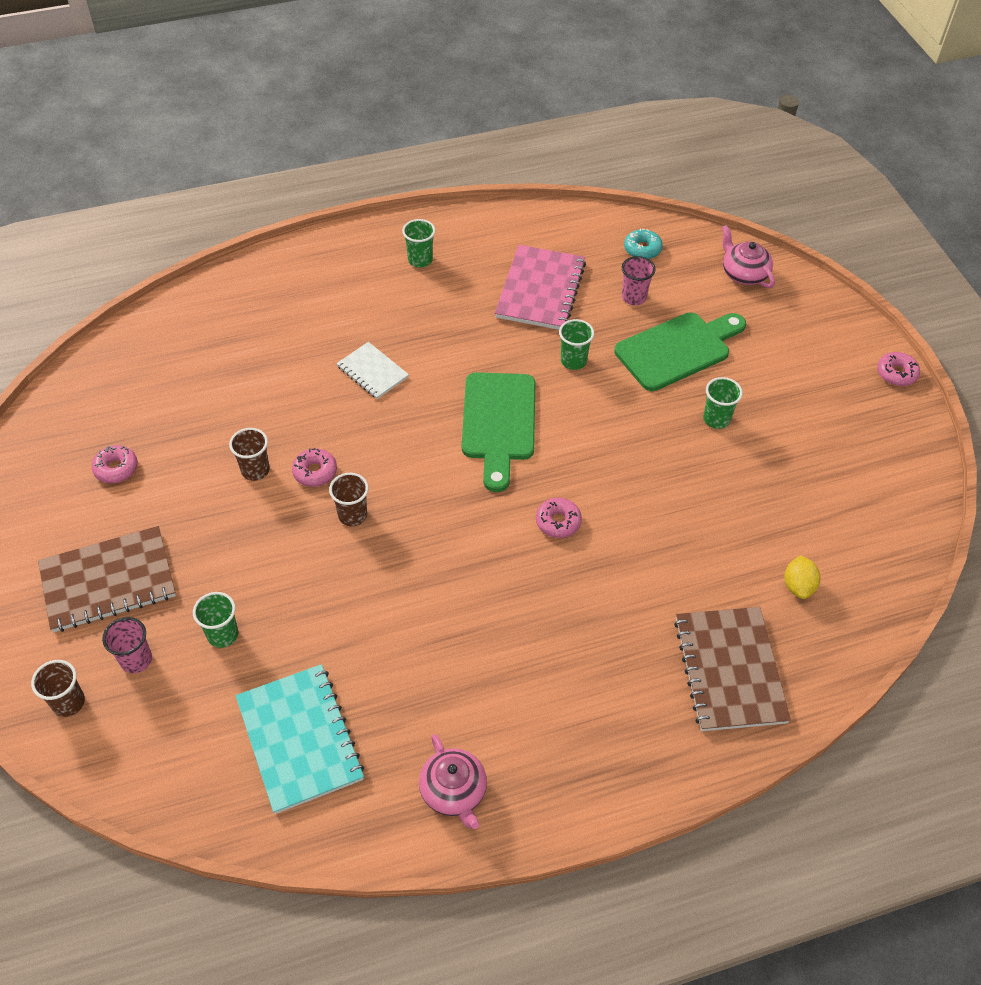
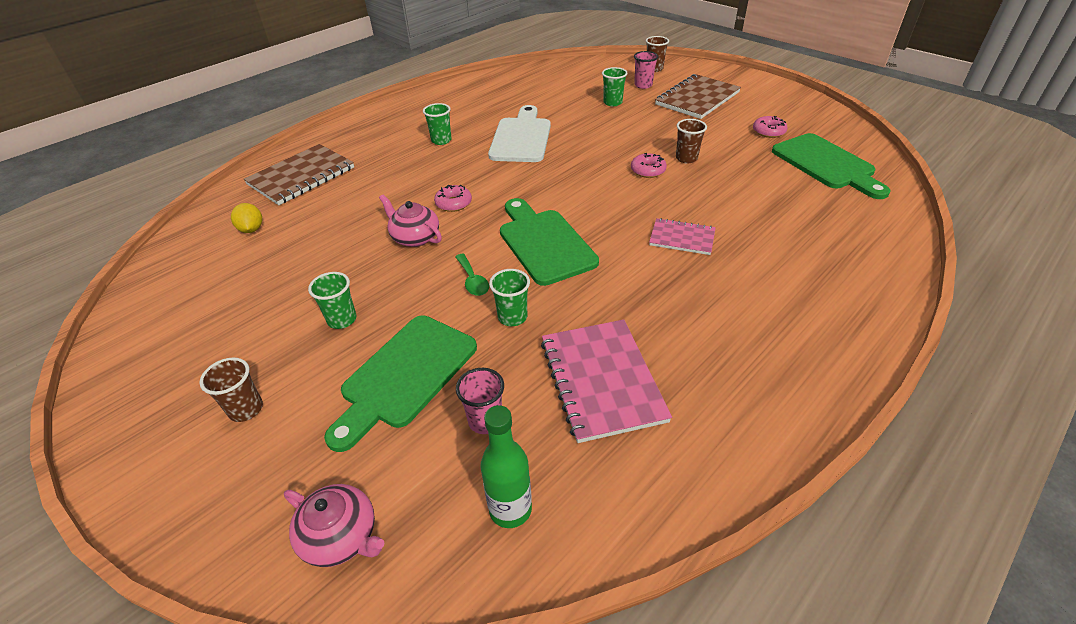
camera: 155 degrees right, 10 degrees down
(133, 392) = (826, 164): none -> green cutting board
(300, 739) = (535, 90): turquoise notebook -> none
(352, 515) = (598, 161): brown cup -> brown cup (246, 409)
(372, 372) = (682, 238): white notebook -> pink notebook
(407, 612) = (521, 137): none -> white cutting board
(420, 260) = (762, 356): green cup -> green cup (441, 140)
(454, 791) = (445, 99): pink teapot -> pink teapot (415, 237)
(588, 410) = (472, 281): none -> green spoon
(642, 249) = (510, 509): turquoise donut -> green bottle
(729, 670) = (301, 176): brown notebook -> brown notebook turned 75 degrees clockwise
(896, 373) = (112, 460): pink donut -> none

